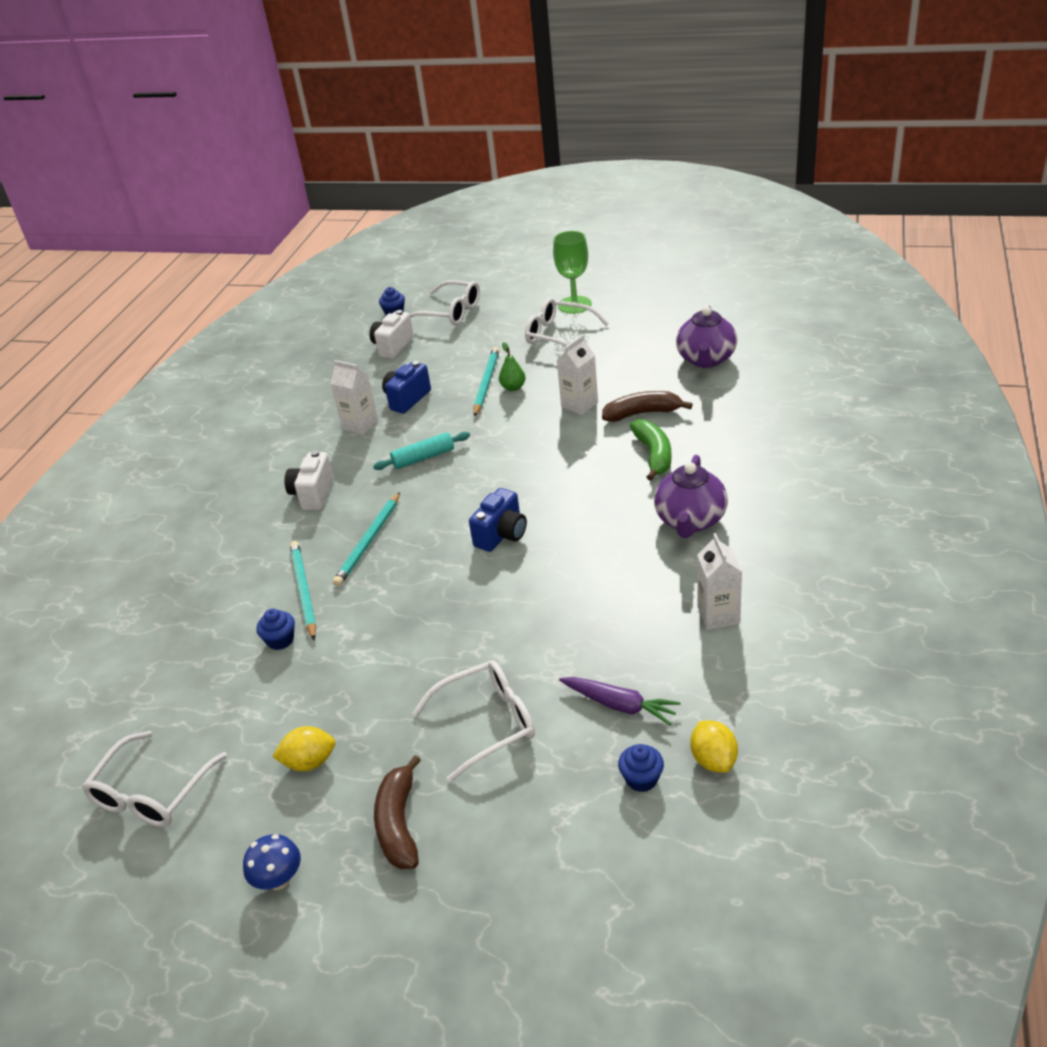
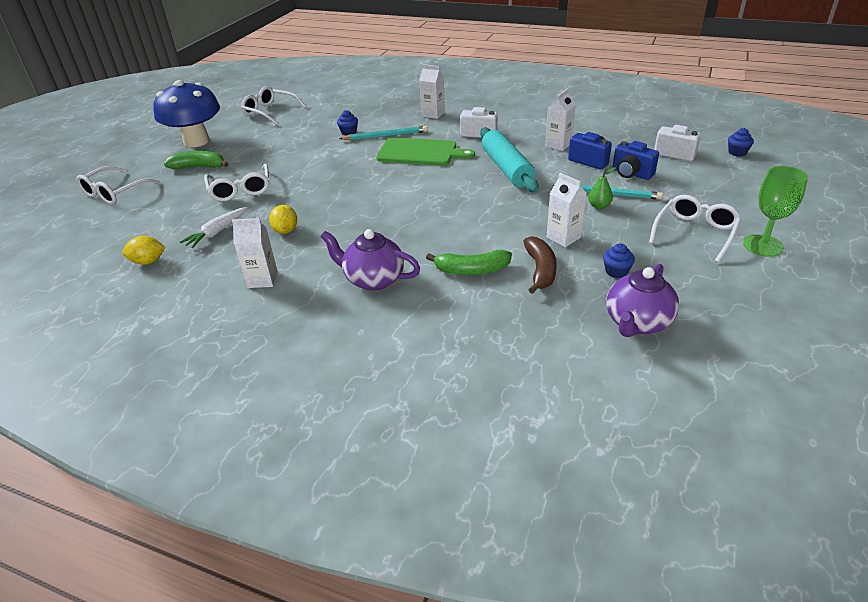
camera: 95 degrees right, 0 degrees up
(230, 552) = (433, 114): none -> white carton
(279, 879) = (196, 141): blue mushroom -> blue mushroom, size x2.43
(309, 762) = (256, 144): yellow lemon -> yellow lemon (286, 230)
(369, 541) = (420, 152): turquoise pencil -> green cutting board
(399, 823) = (199, 167): brown banana -> green banana
(423, 458) = (507, 168): turquoise rolling pin -> turquoise rolling pin, size x1.76
(451, 312) = (740, 178): white glasses -> white glasses (114, 193)
(502, 535) = (401, 197): blue camera -> blue camera (631, 174)
(619, 705) = (217, 232): purple carrot -> white carrot
(641, 779) = (159, 235): blue cupcake -> blue cupcake (616, 271)
(706, 359) = (637, 322): purple teapot -> purple teapot turned 75 degrees counterclockwise

